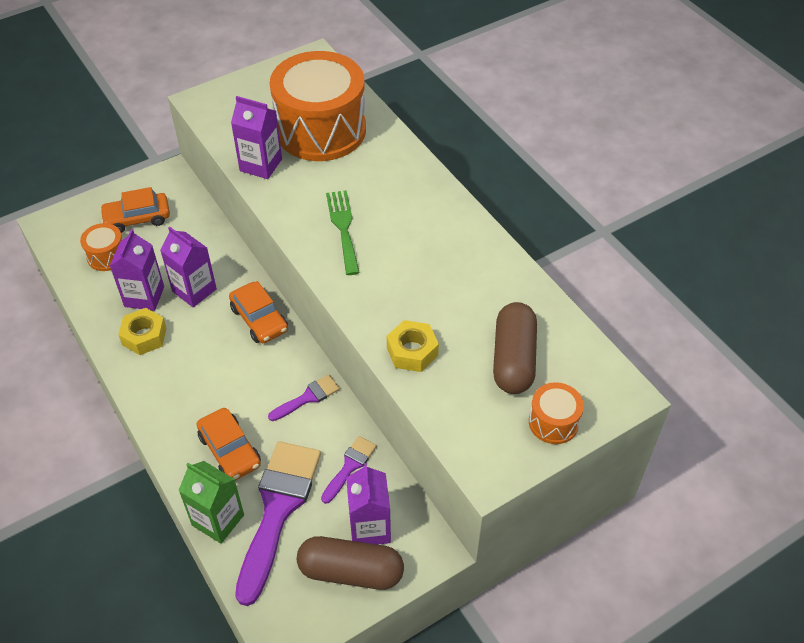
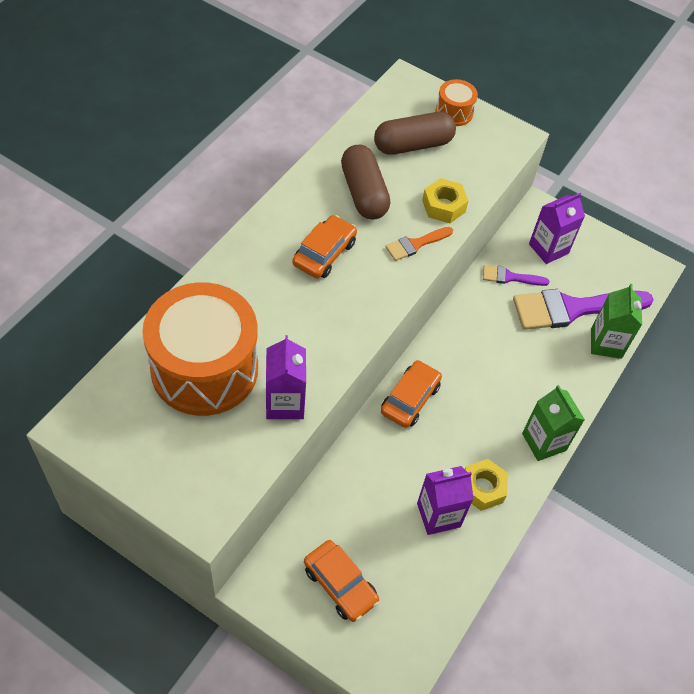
camera: 120 degrees left, 5 degrees up
(107, 256) = (407, 585): orange drum -> none
(152, 404) = (544, 442): none -> green carton
(194, 290) = (407, 472): purple carton -> none
(230, 450) = (547, 362): orange car -> orange car (324, 253)
(308, 397) = (468, 328): purple brush -> none
(343, 228) = (337, 297): green fork -> none
(351, 571) = (585, 248): brown capsule -> brown capsule (363, 193)
(373, 308) = (415, 244): none -> orange brush

